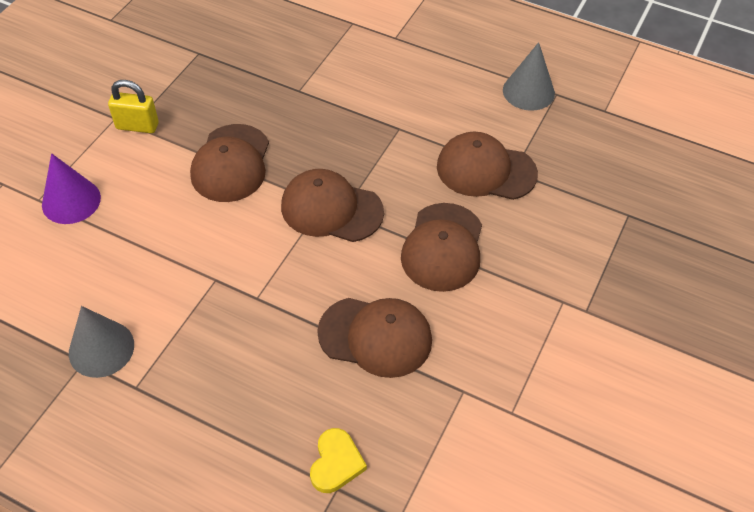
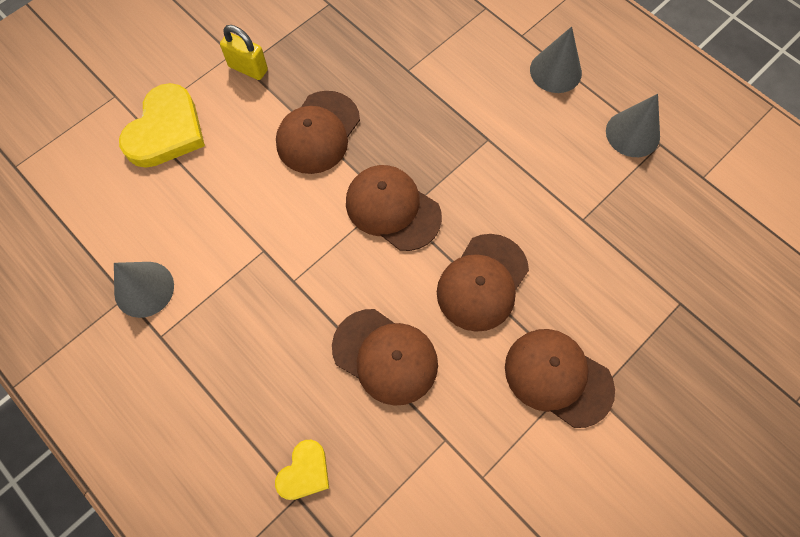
camera: 20 degrees right, 15 degrees up
(71, 201) = (166, 131): purple cone -> yellow heart
(438, 59) = (555, 71): none -> grey cone
(485, 170) = (555, 210): brown cap -> brown cap (558, 377)

